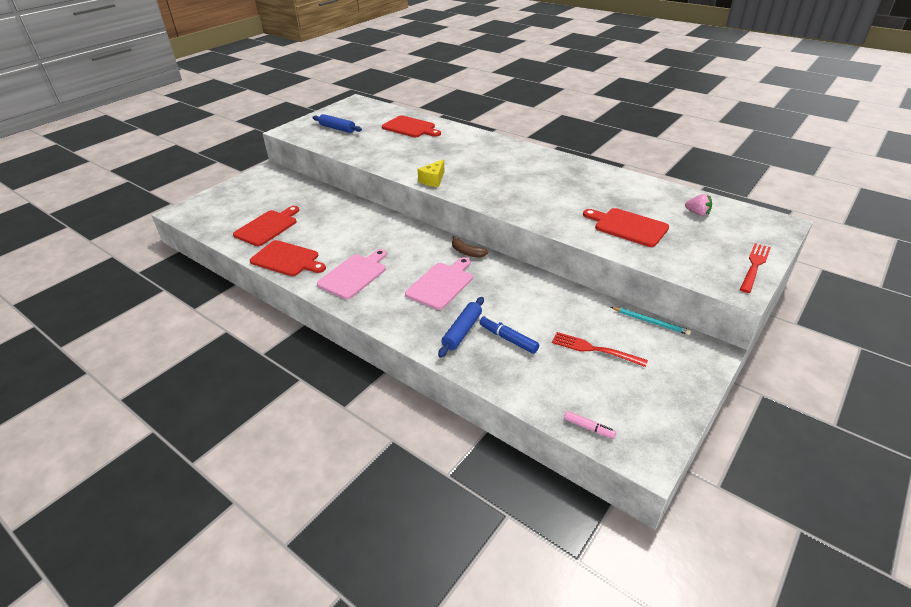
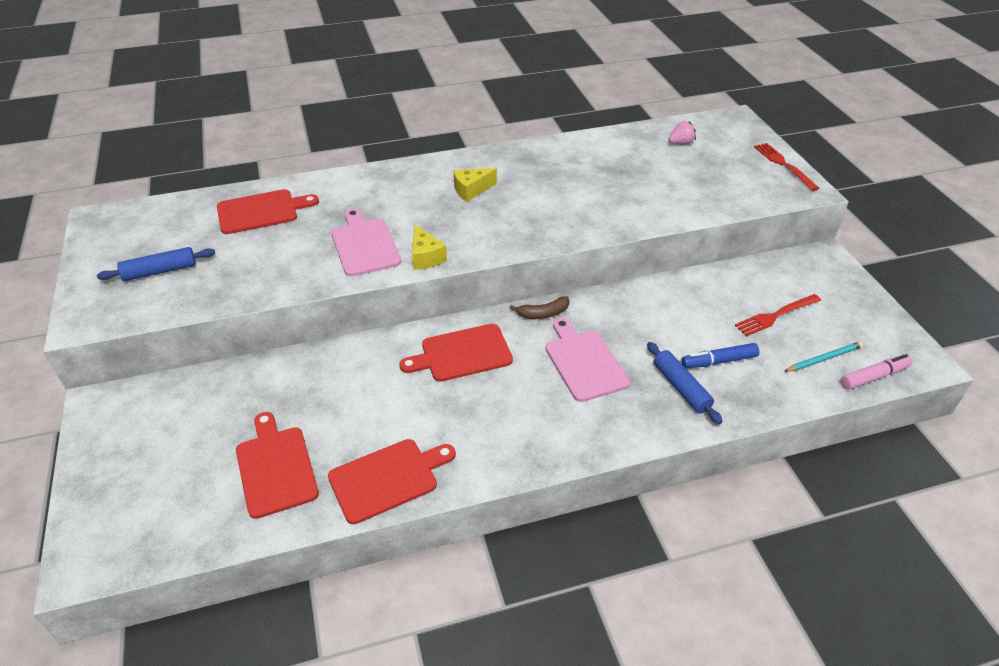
camera: 55 degrees left, 5 degrees up
(354, 275) = (493, 426): pink cutting board -> pink cutting board (364, 245)
(514, 167) = (471, 190): none -> yellow cheese
(589, 428) = (874, 376): pink marker -> pink marker, size x1.52
(628, 227) = (665, 188): red cutting board -> red cutting board (462, 354)
(650, 322) = (763, 263): turquoise pencil -> turquoise pencil (824, 359)

